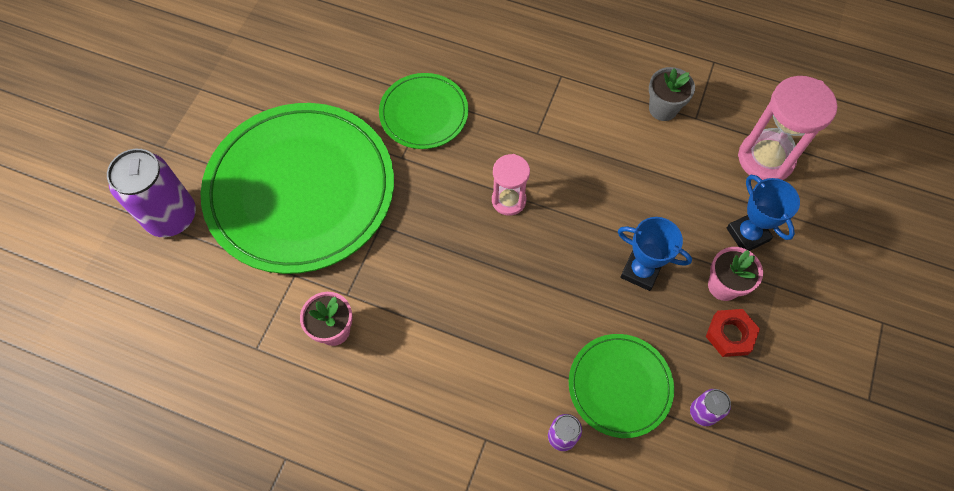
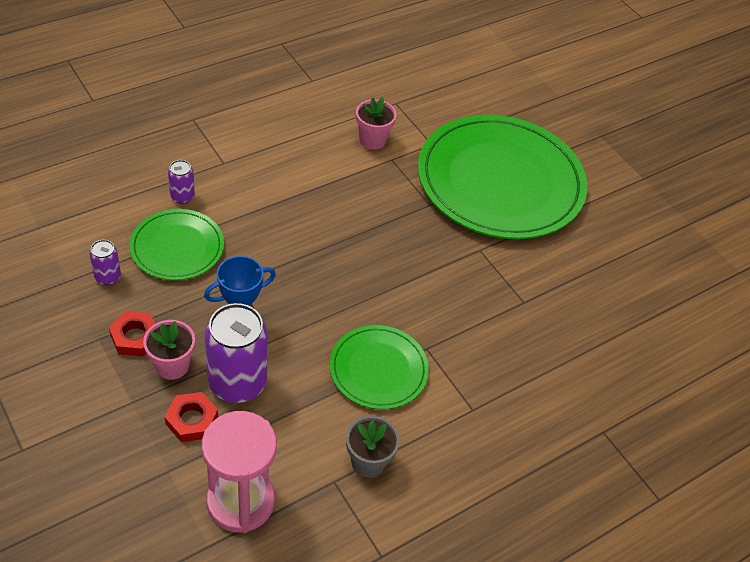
camera: 120 degrees right, 15 degrees down
(171, 216) = (534, 114): purple can -> purple can (237, 383)
(424, 113) = (512, 288): green plate -> green plate (378, 369)
(508, 200) = (381, 286): pink hourglass -> none
(747, 234) = (192, 420): blue trophy -> red nut

